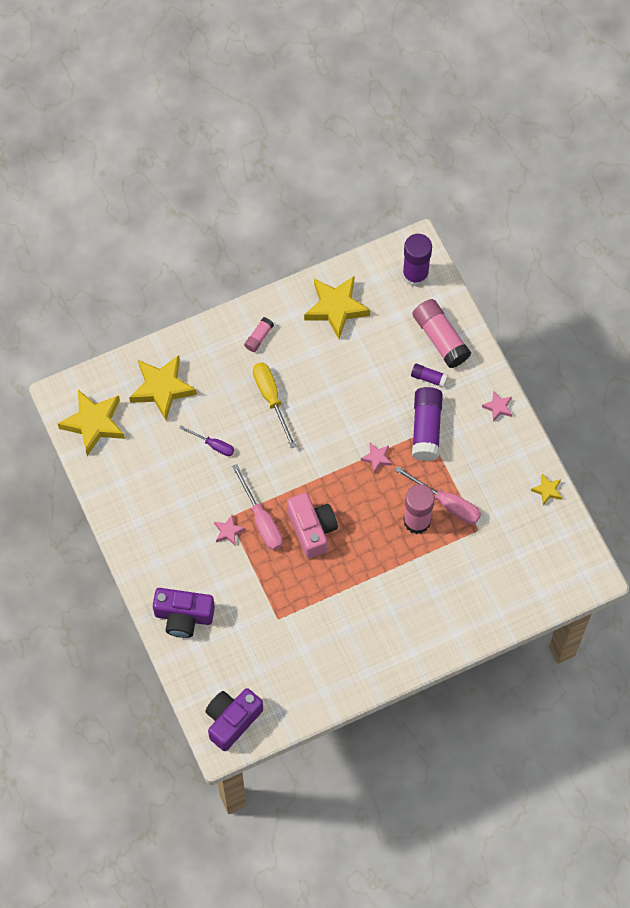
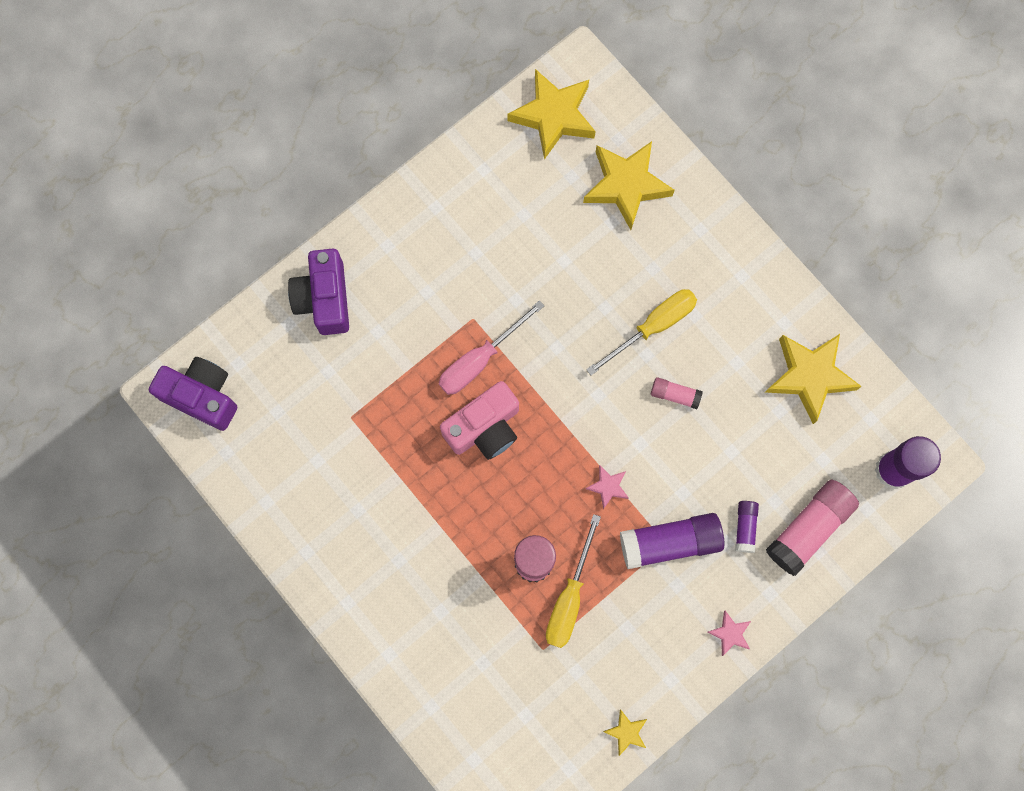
camera: 75 degrees right, 10 degrees up
(213, 445) = (566, 271): purple screwdriver -> none
(228, 531) = (453, 323): pink star -> none
(259, 337) = (735, 287): pink glue stick -> pink glue stick (675, 395)
(447, 503) = (569, 597): pink screwdriver -> yellow screwdriver

